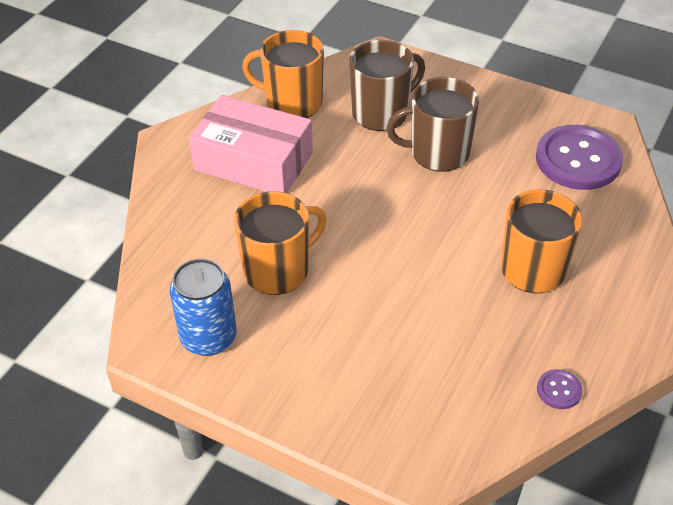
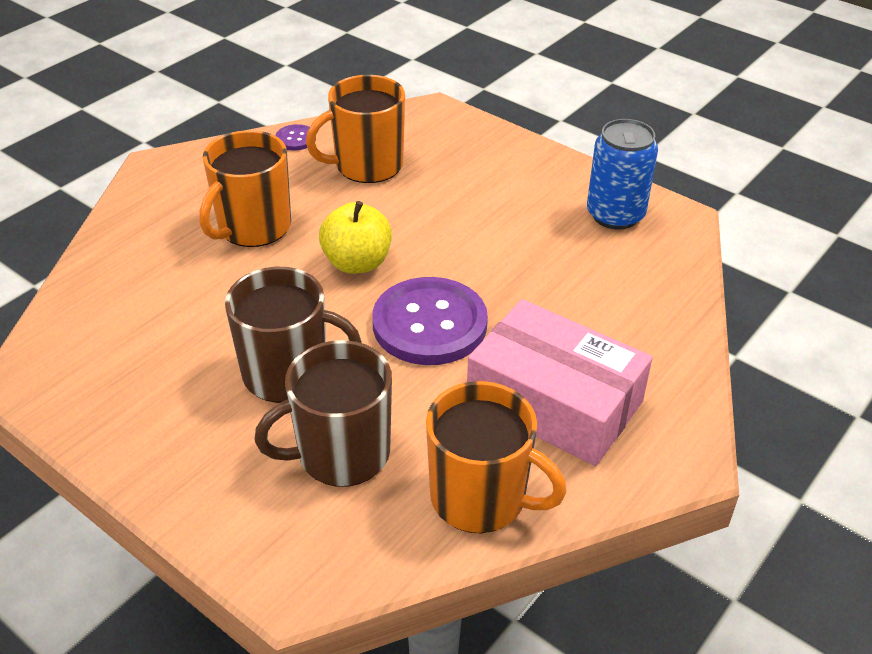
camera: 170 degrees left, 5 degrees down
(278, 270) = (536, 263): orange mug -> orange mug (367, 166)
(428, 246) = (357, 263): none -> yellow apple
(578, 160) = (108, 335): purple button -> purple button (429, 324)

